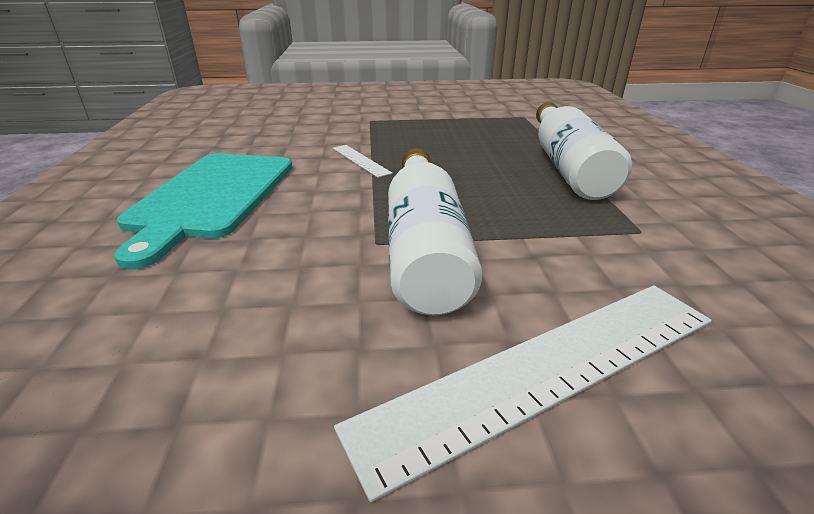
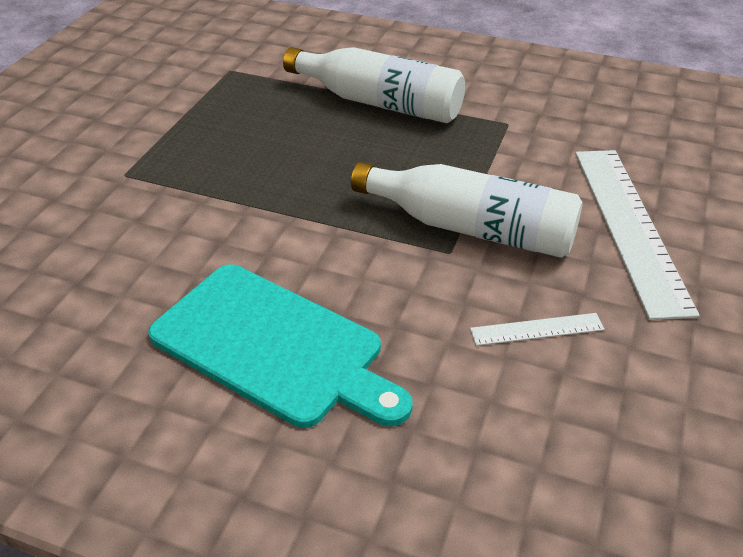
camera: 65 degrees left, 10 degrees up
(360, 160) = (258, 216): white ruler -> white ruler (537, 329)

